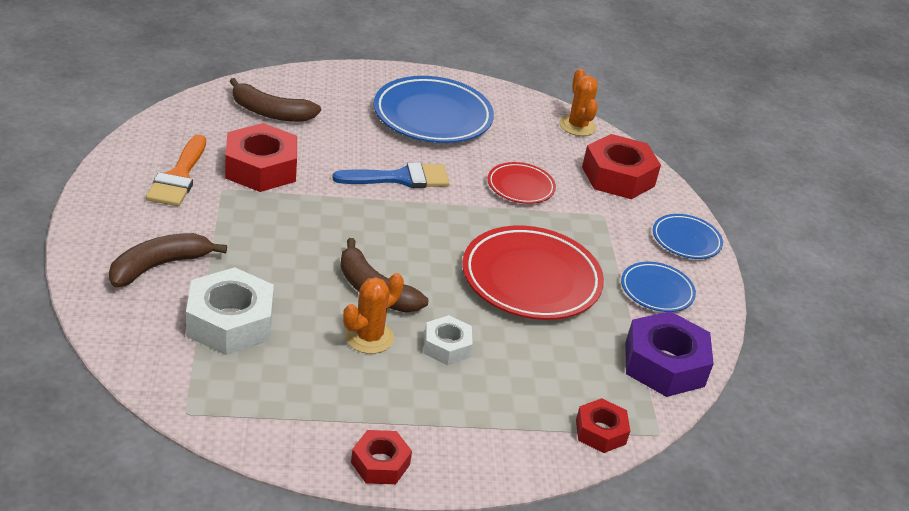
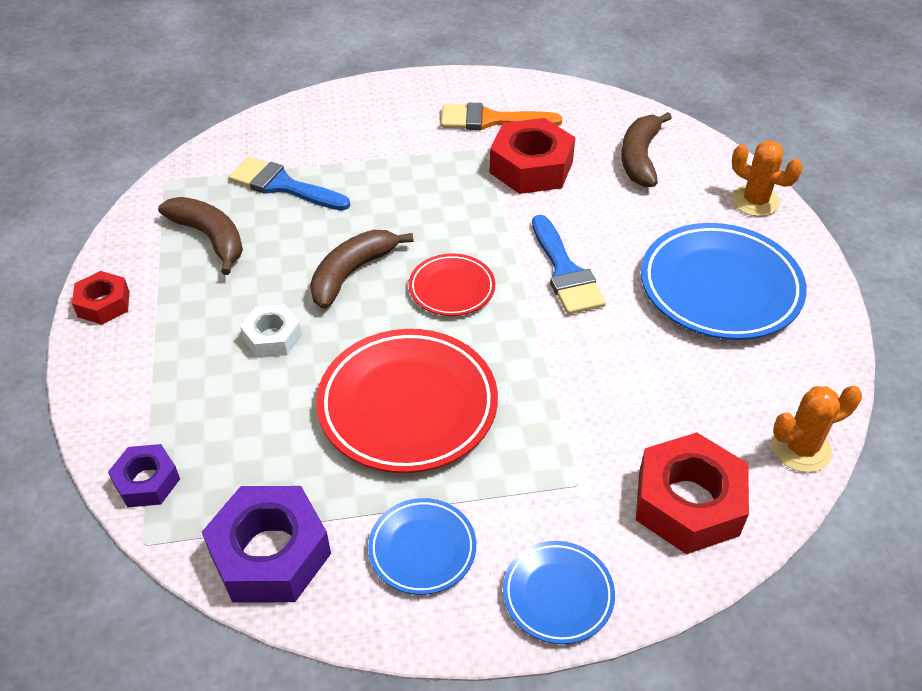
camera: 90 degrees right, 10 degrees up
(159, 266) = (351, 133): brown banana -> brown banana (210, 238)
(230, 322) = (282, 185): white nut -> blue brush
(369, 337) = (277, 277): orange cactus -> orange cactus (755, 201)
(520, 187) = (603, 386): red plate -> red plate (452, 289)
(600, 432) = (147, 481): red nut -> purple nut

